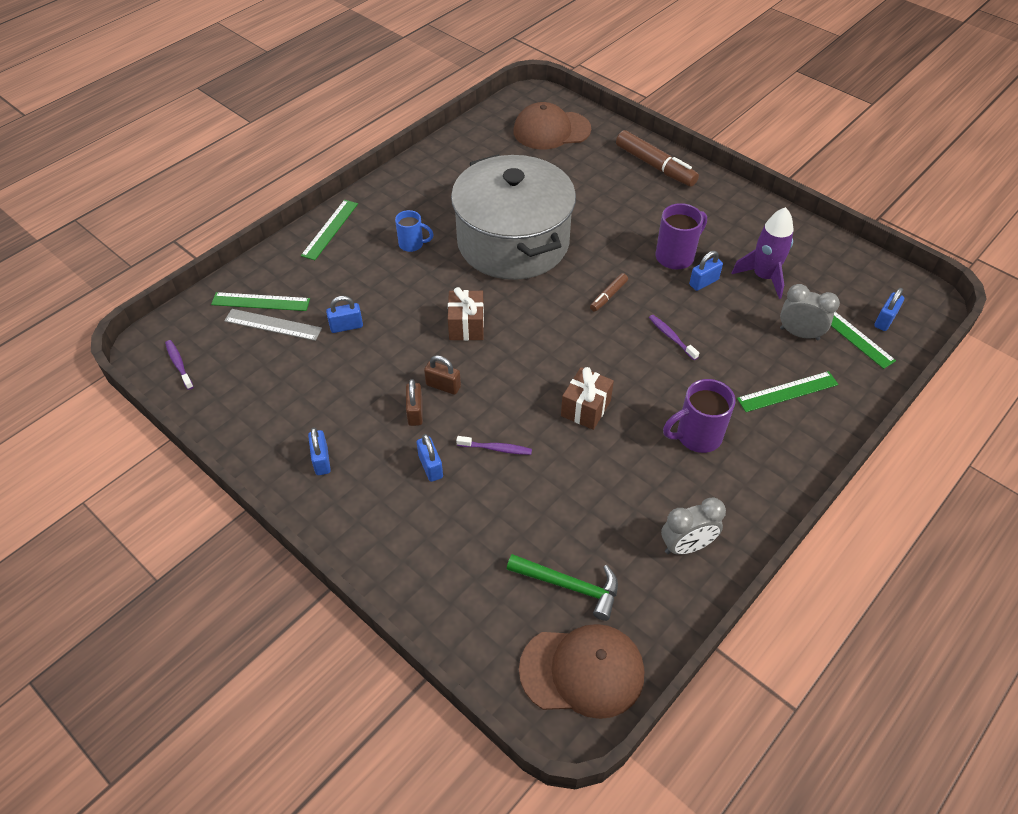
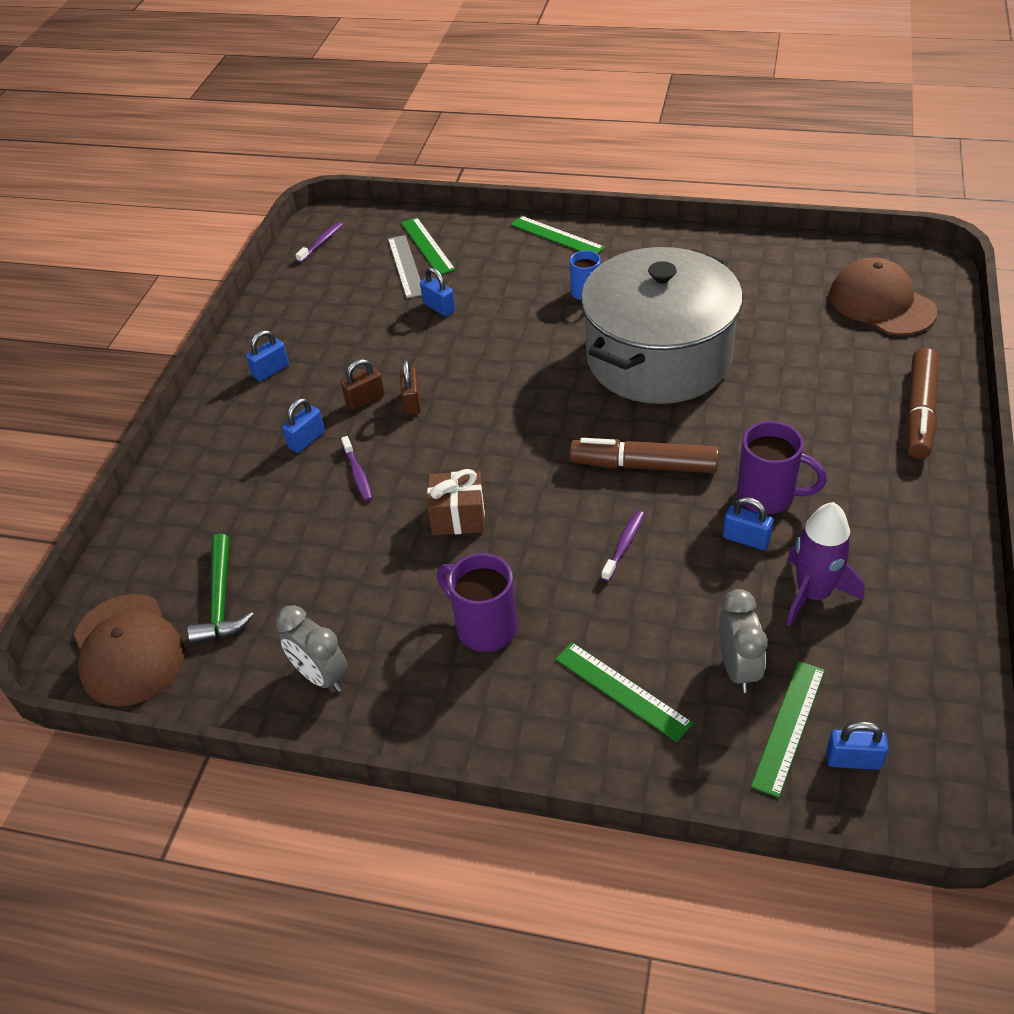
camera: 65 degrees right, 5 degrees down
(330, 229) = (556, 236): green ruler -> green ruler turned 45 degrees clockwise
(466, 326) = (504, 381): brown gift -> none
(608, 296) = (643, 465): brown marker -> brown marker, size x1.95

